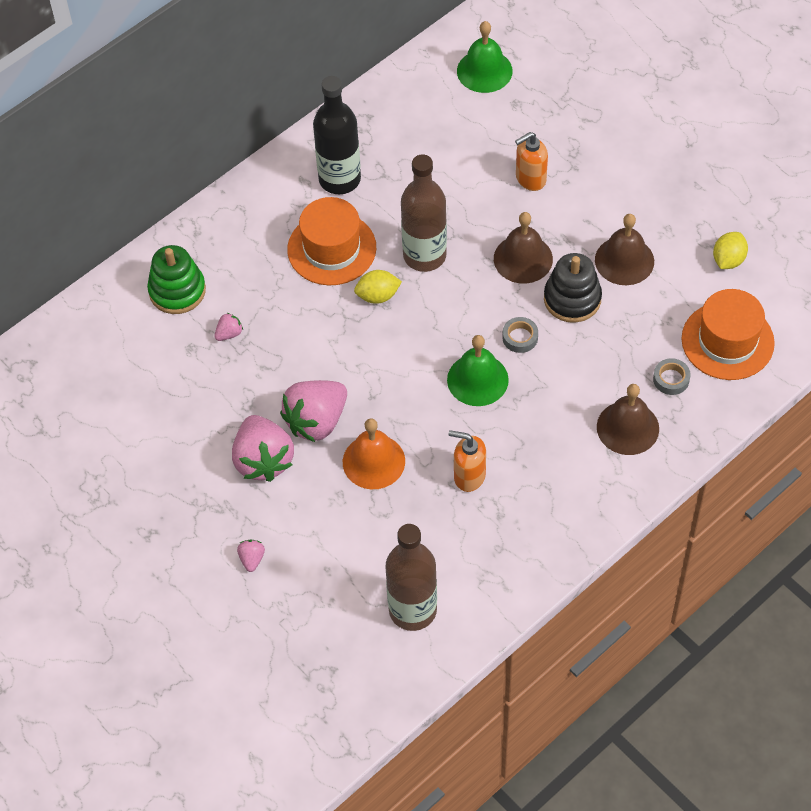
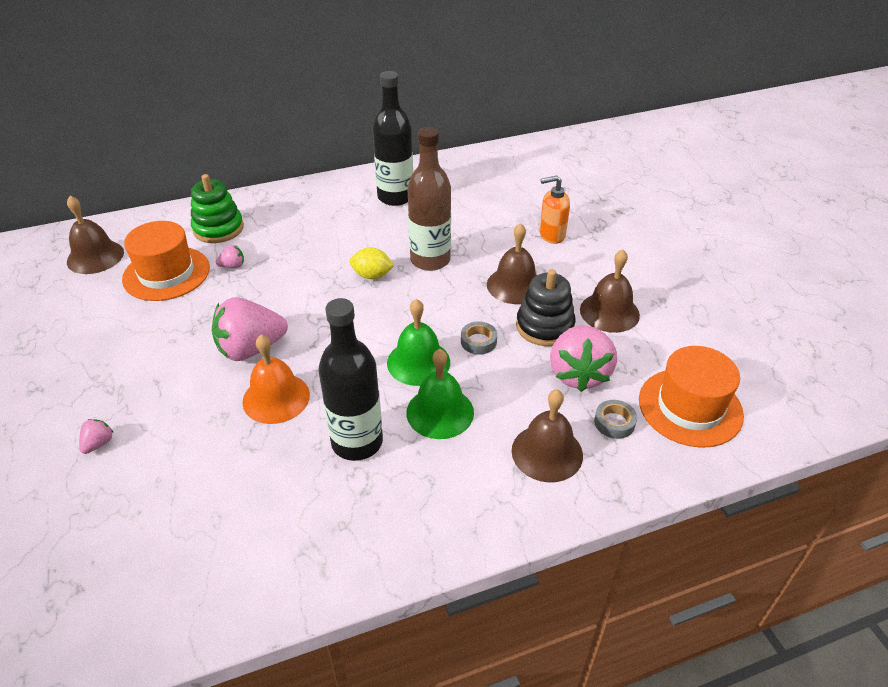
camera: 20 degrees right, 15 degrees down
(75, 373) = (95, 257): none -> brown bell
(263, 460) = (181, 364): pink strawberry -> pink strawberry (578, 374)
(331, 248) = (357, 235): orange hat -> orange hat (166, 273)
(412, 610) = (208, 556): brown bottle -> none
(469, 476) = (357, 442): orange soap dispenser -> black bottle
(484, 71) = (550, 165): green bell -> green bell (440, 412)
(728, 260) = (715, 340): yellow lemon -> none

